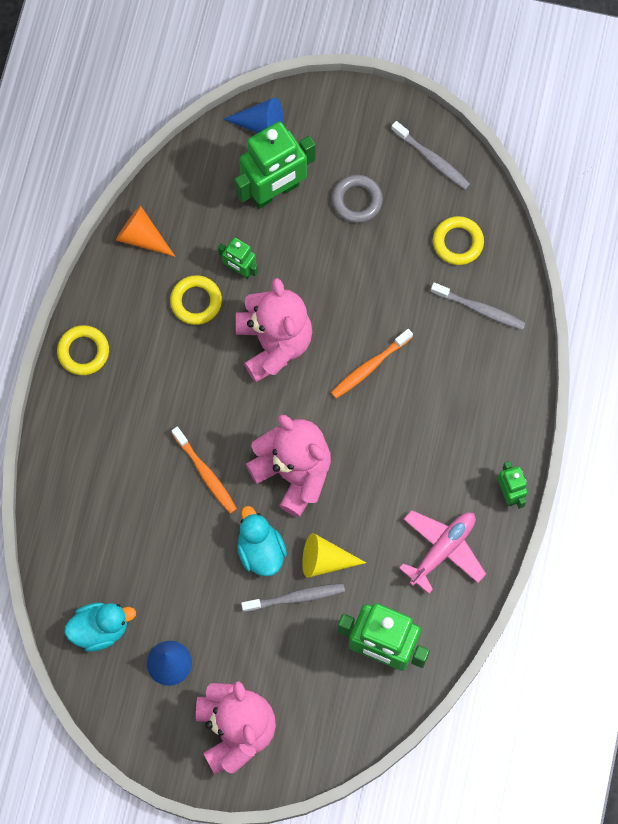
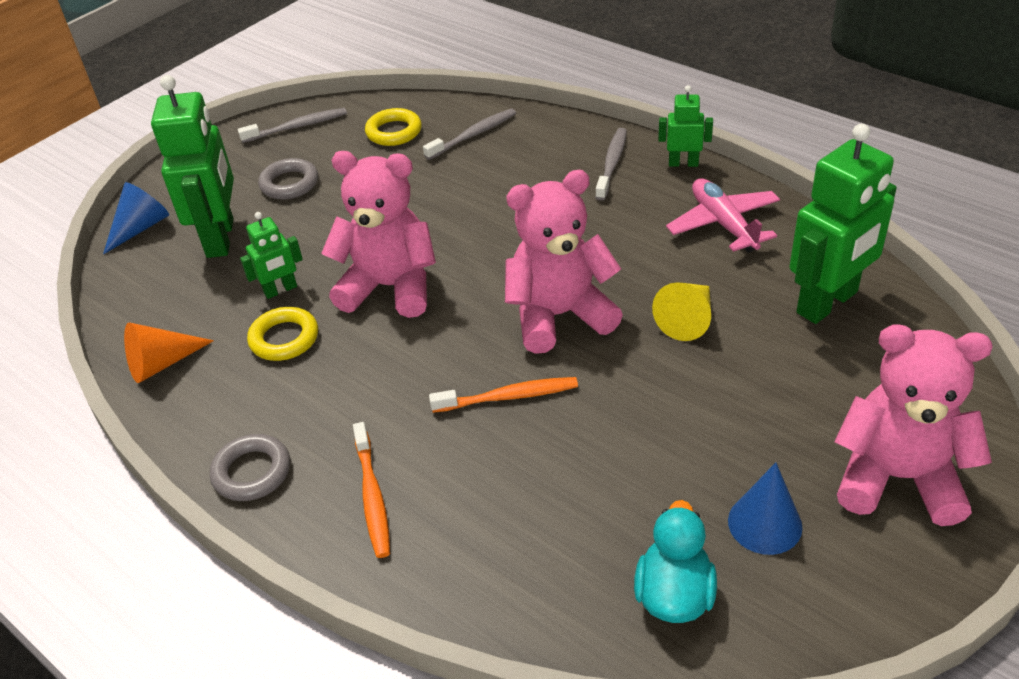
camera: 60 degrees left, 30 degrees down
(83, 352) = (252, 472): yellow ring -> grey ring
(260, 550) = (644, 374): turquoise duck -> none
(296, 597) = (725, 359): grey toothbrush -> grey toothbrush (612, 164)
(369, 367) = (476, 222): orange toothbrush -> orange toothbrush (372, 496)

